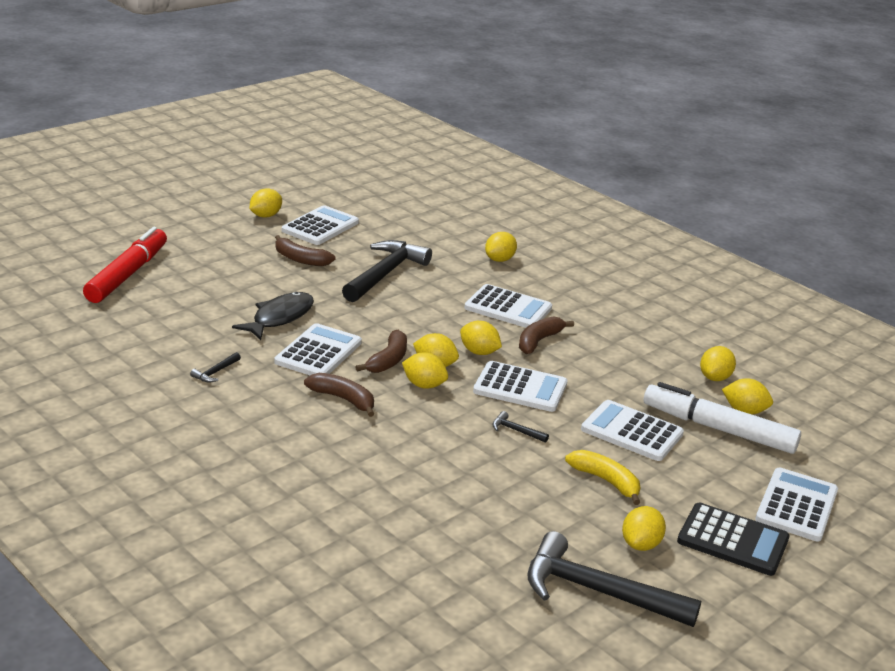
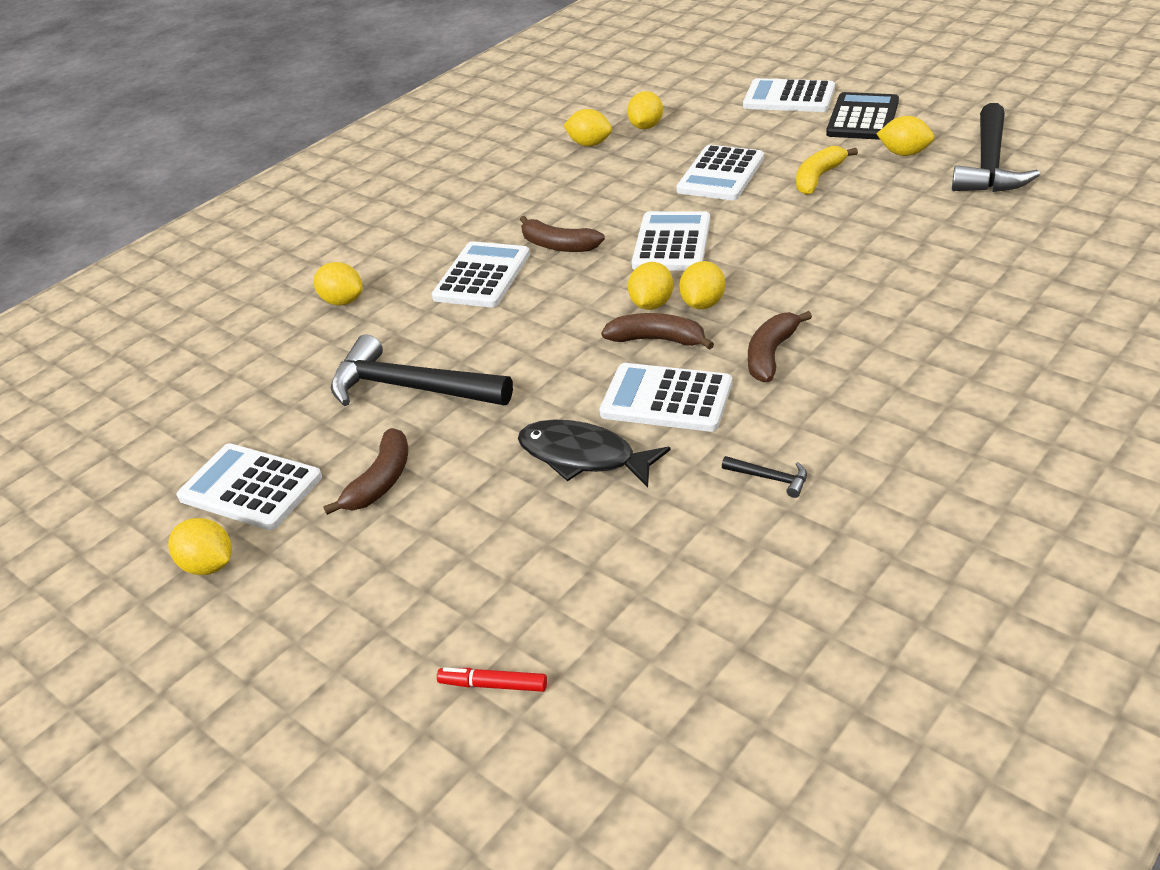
camera: 90 degrees left, 10 degrees up
(127, 274) = (493, 685): red marker -> red marker, size x0.40
(479, 352) = (604, 280): yellow lemon -> none
(516, 430) = (762, 234): black hammer -> none
(718, 429) = (687, 136): white marker -> none

